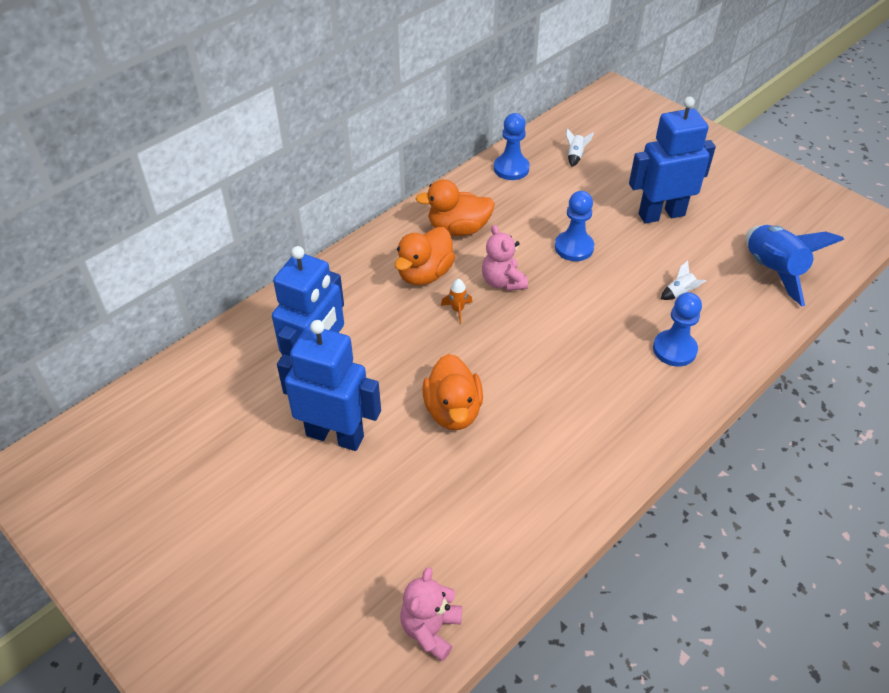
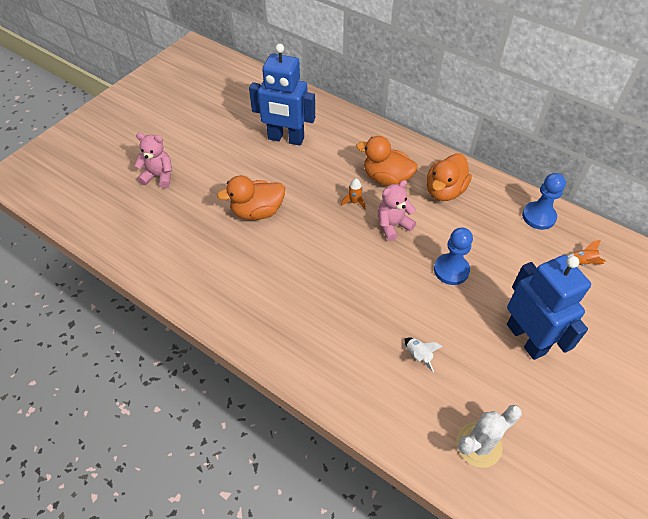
camera: 80 degrees right, 5 degrees up
(335, 435) = (229, 157): blue robot -> none
(430, 629) = (93, 222): pink teddy bear -> pink teddy bear (159, 176)
(458, 229) = (444, 191): orange duck -> orange duck turned 135 degrees counterclockwise
(575, 156) = (582, 262): white rocket -> orange rocket
(674, 349) = (346, 351): blue pawn -> none
(773, 271) = (478, 444): blue rocket -> white cactus

